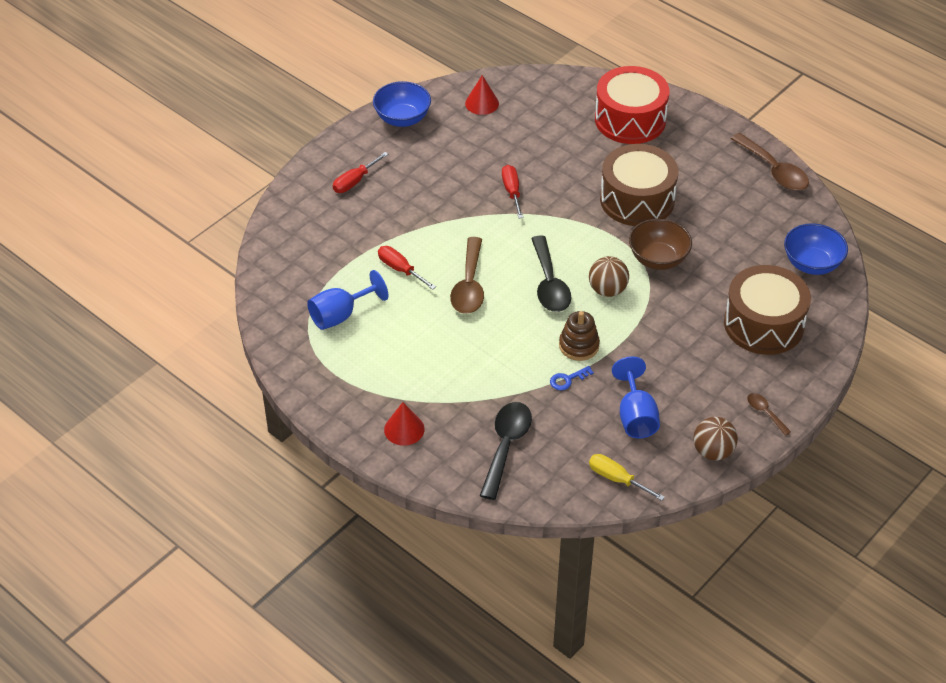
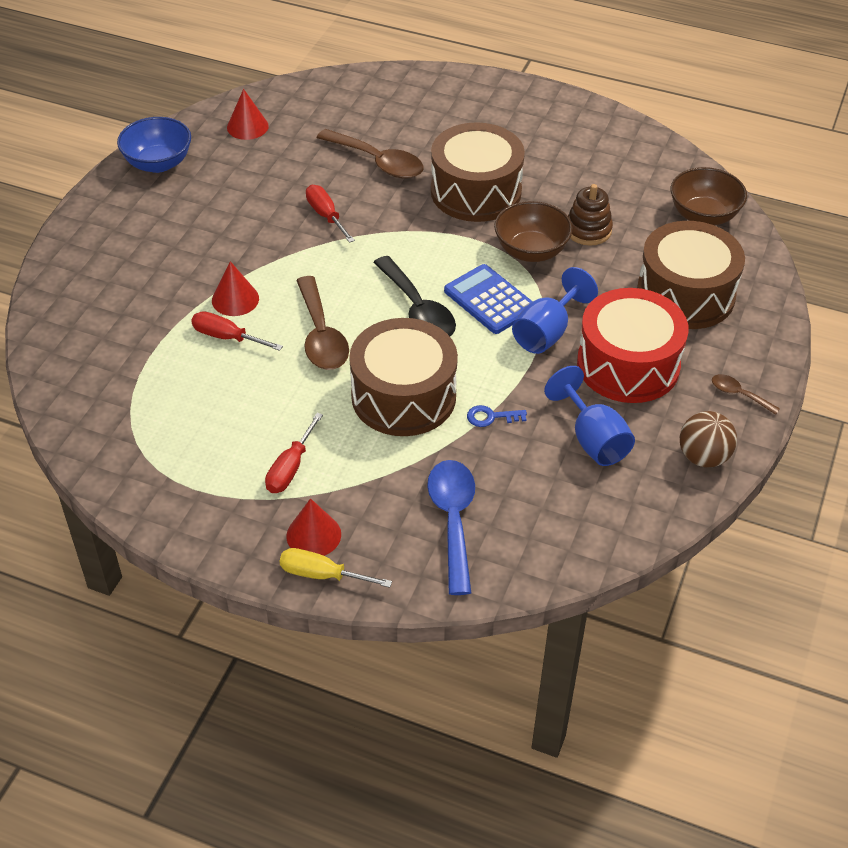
camera: 20 degrees left, 0 degrees up
(341, 315) = (172, 412): blue goblet -> blue goblet (547, 332)
(354, 181) = (127, 247): red screwdriver -> red screwdriver (290, 468)
(417, 242) = (235, 299): none -> red cone
(506, 446) = (453, 520): black spoon -> blue spoon
(510, 347) = (403, 396): none -> brown drum
(567, 379) = (491, 417): blue key -> blue key turned 45 degrees clockwise
(579, 345) = (486, 373): brown stacking toy -> brown stacking toy (588, 230)
(607, 290) = (489, 300): brown ball -> blue calculator
(616, 479) = (607, 523): yellow screwdriver -> yellow screwdriver (322, 574)
(630, 120) = (427, 108): red drum -> red drum (628, 364)
(773, 170) = (611, 127): brown spoon -> brown spoon (377, 162)
(812, 264) = (703, 215): blue bowl -> brown bowl

